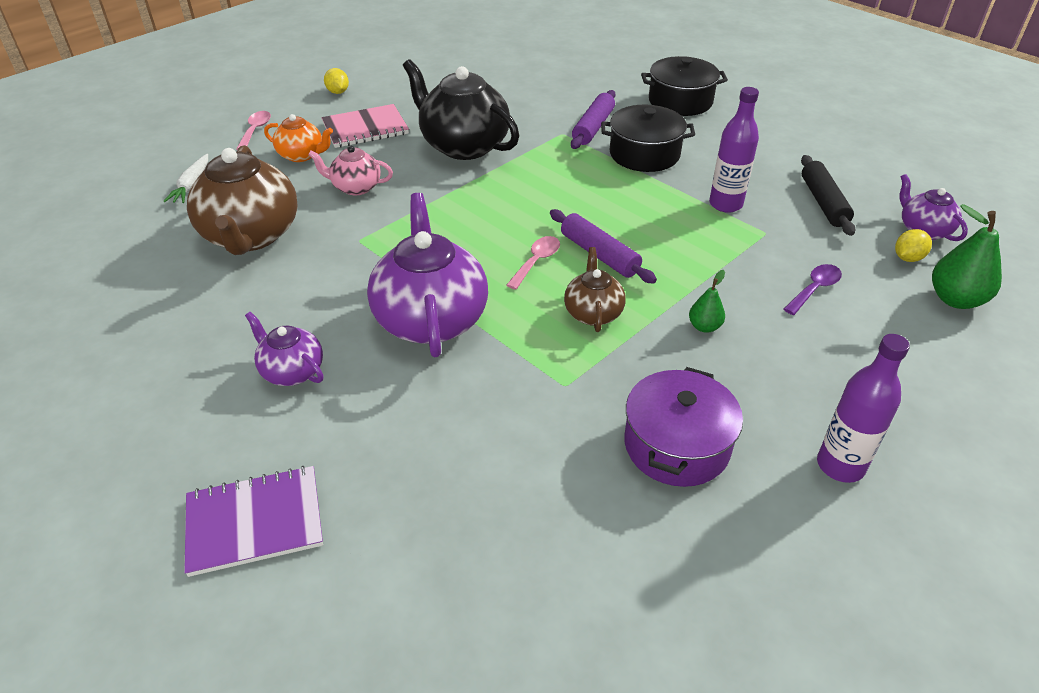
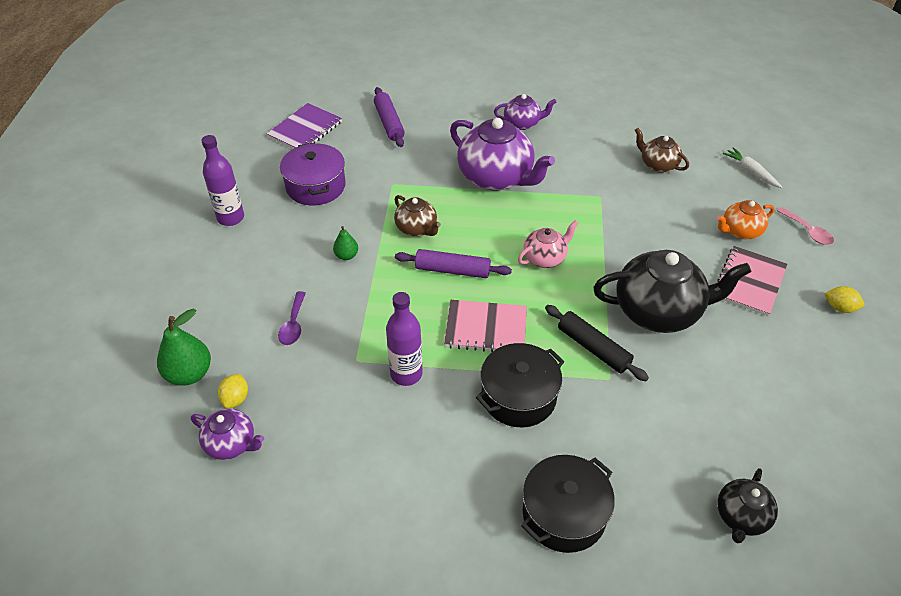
camera: 140 degrees right, 5 degrees up
(251, 236) = (658, 165): brown teapot -> brown teapot, size x0.53
(255, 522) = (455, 80): purple notebook -> purple notebook (305, 129)
(355, 187) = (664, 228): pink teapot -> pink teapot (545, 258)
(536, 261) = (484, 242): pink spoon -> none
(574, 62) = (741, 517): none -> black teapot
(593, 127) = (596, 406): purple rolling pin -> purple rolling pin (389, 123)
(621, 200) = (486, 328): none -> pink notebook
(823, 202) = (329, 428): black rolling pin -> black rolling pin (593, 348)

